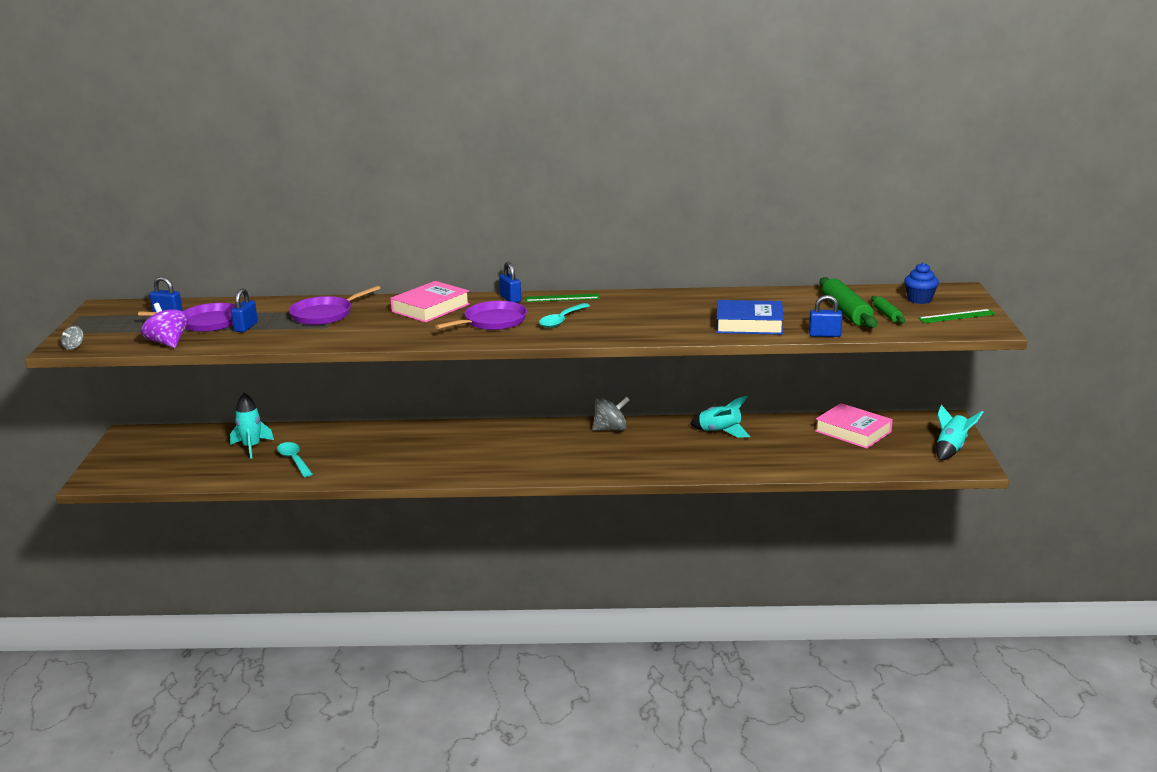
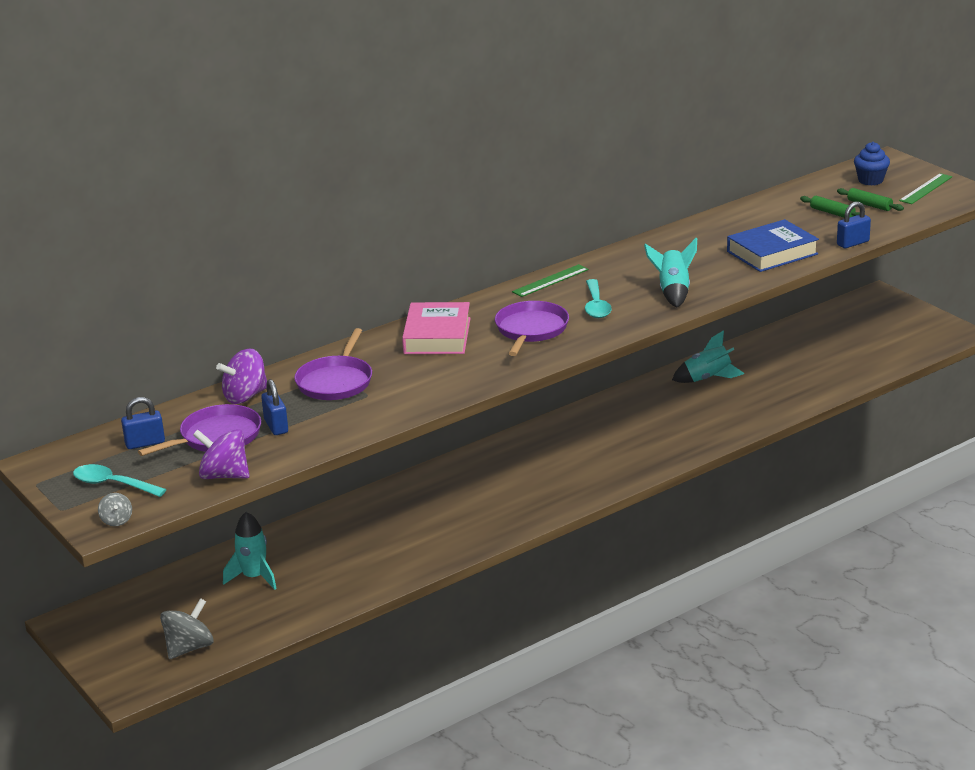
camera: 35 degrees left, 5 degrees up
(264, 307) = (245, 396): none -> purple spinning top
(294, 460) = (328, 571): turquoise spoon -> turquoise spoon (112, 484)
(510, 299) = (500, 298): blue padlock -> none
(610, 429) = (602, 413): grey spinning top -> grey spinning top (189, 648)
(846, 312) = (832, 213): green rolling pin -> green rolling pin, size x0.54
(853, 431) = (820, 335): pink book -> none
(951, 449) = (920, 323): turquoise rocket -> turquoise rocket (673, 292)

